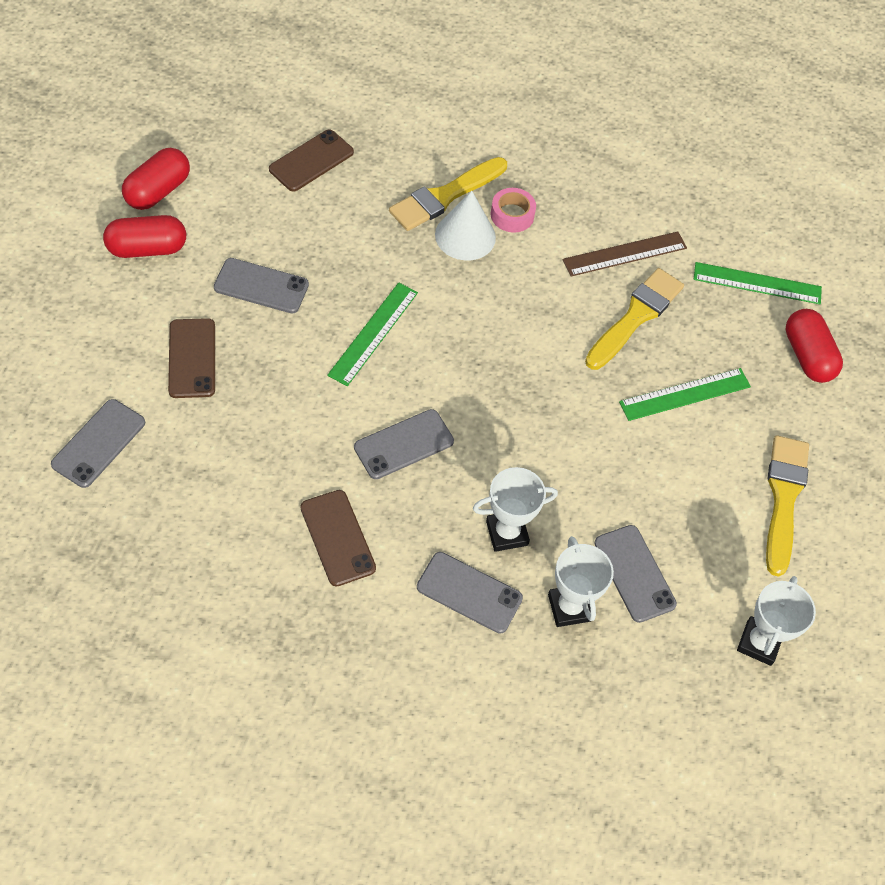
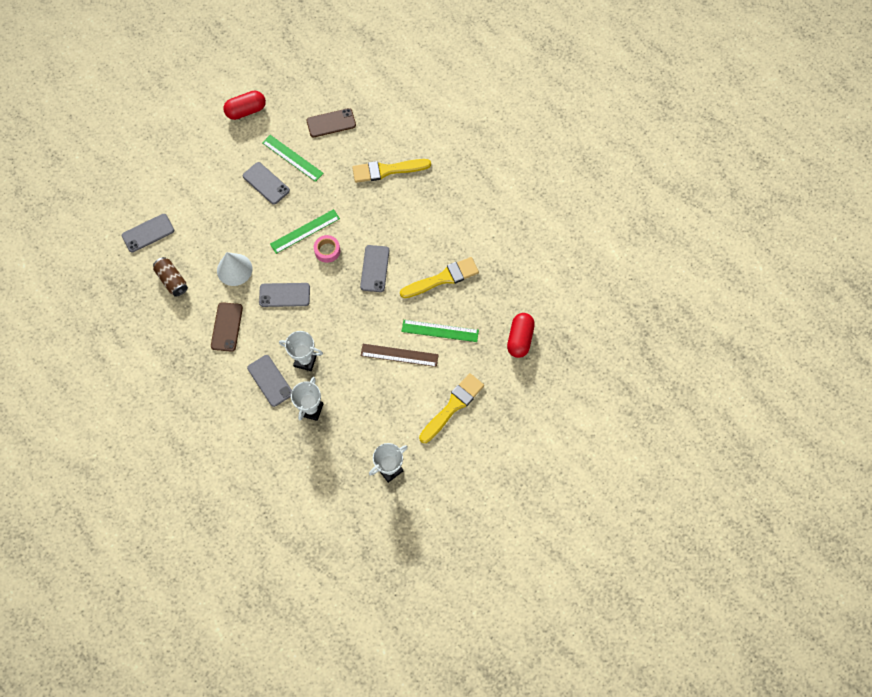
camera: 35 degrees right, 10 degrees up
(147, 248) = (224, 141): red capsule -> none
(191, 503) = (172, 280): none -> brown can
(192, 358) = (212, 208): brown phone -> none
(465, 236) = (383, 197): white cone -> white cone (234, 269)
(512, 215) = (415, 195): pink tape -> pink tape (327, 250)
(625, 254) = (460, 241): brown ruler -> brown ruler (399, 355)
(634, 573) = (353, 408): grey phone -> grey phone (374, 268)
(757, 283) = (521, 288): green ruler -> green ruler (292, 158)

